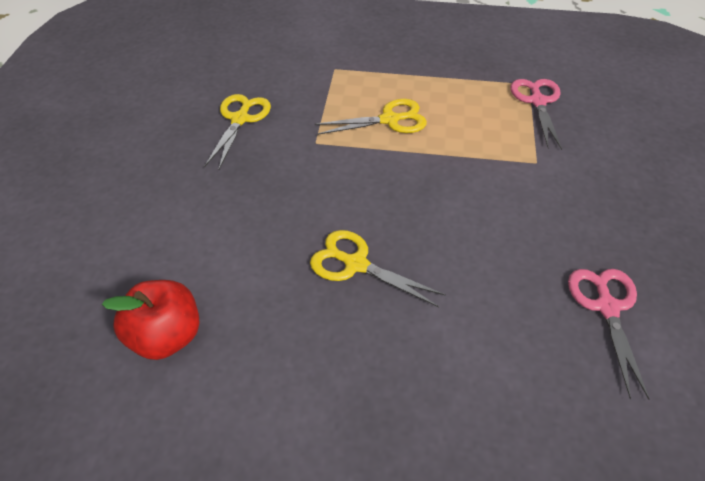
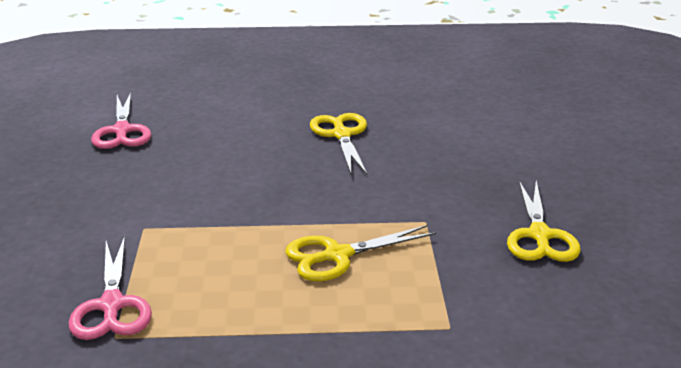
camera: 170 degrees right, 20 degrees down
(166, 336) = (470, 92): red apple -> none
(355, 264) = (341, 134): yellow scissors -> yellow scissors turned 120 degrees counterclockwise

